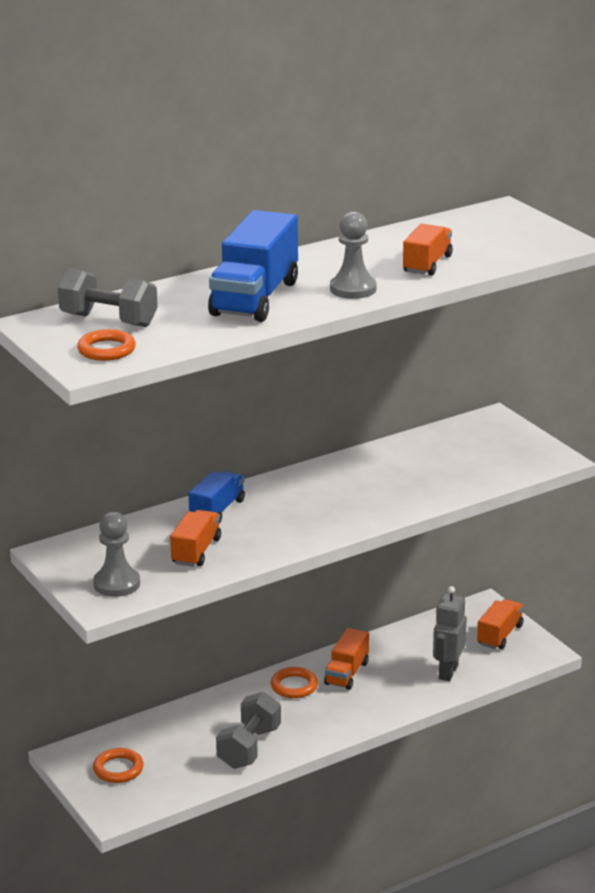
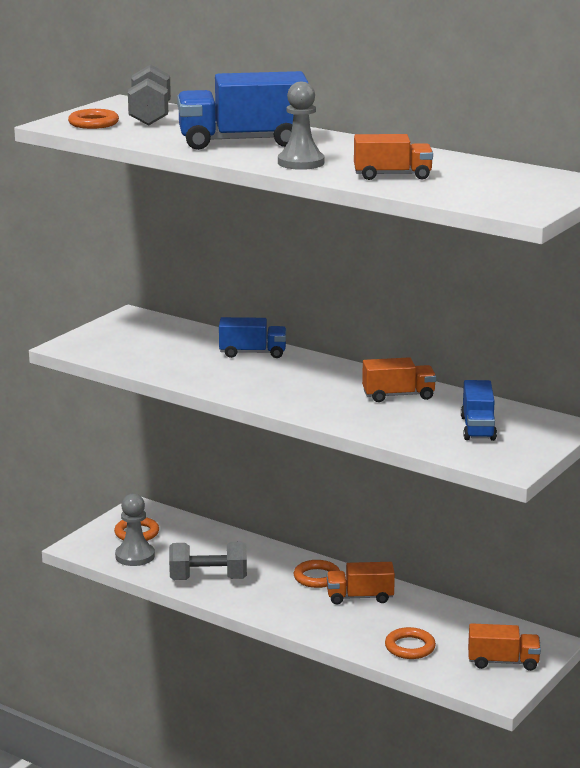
camera: 65 degrees right, 5 degrees down
(116, 584) = (102, 344): grey pawn -> grey pawn (135, 556)
(196, 551) = (177, 359): orange truck -> orange truck (398, 395)
(448, 672) = (410, 647): grey robot -> orange ring
(473, 452) = (478, 428): none -> blue truck

